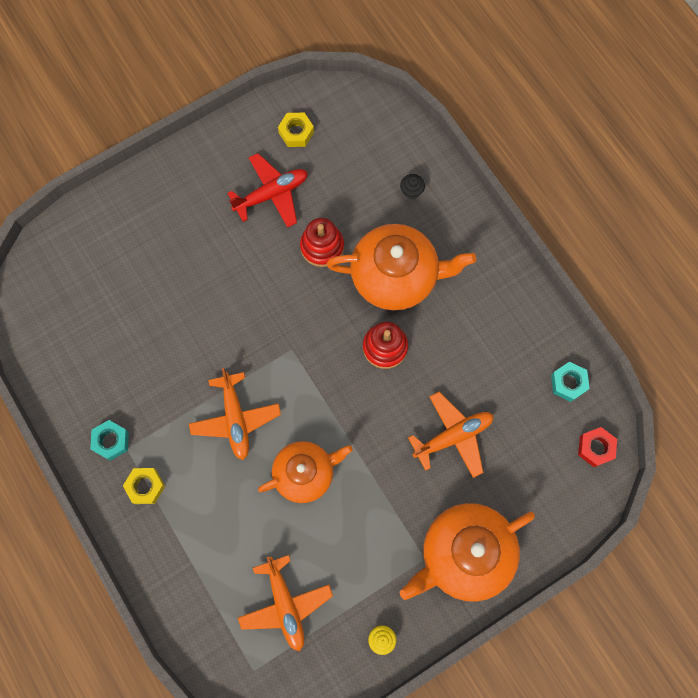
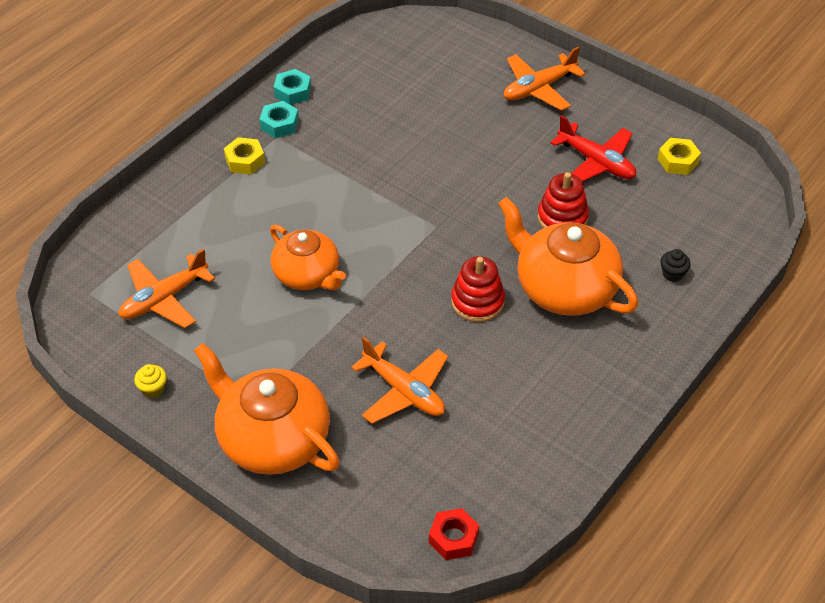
camera: 70 degrees right, 25 degrees down
(235, 419) = (341, 205): orange plane -> orange plane (539, 88)
(396, 276) = (564, 288): orange teapot -> orange teapot turned 150 degrees clockwise
(568, 383) = (522, 488): turquoise nut -> turquoise nut (292, 92)

